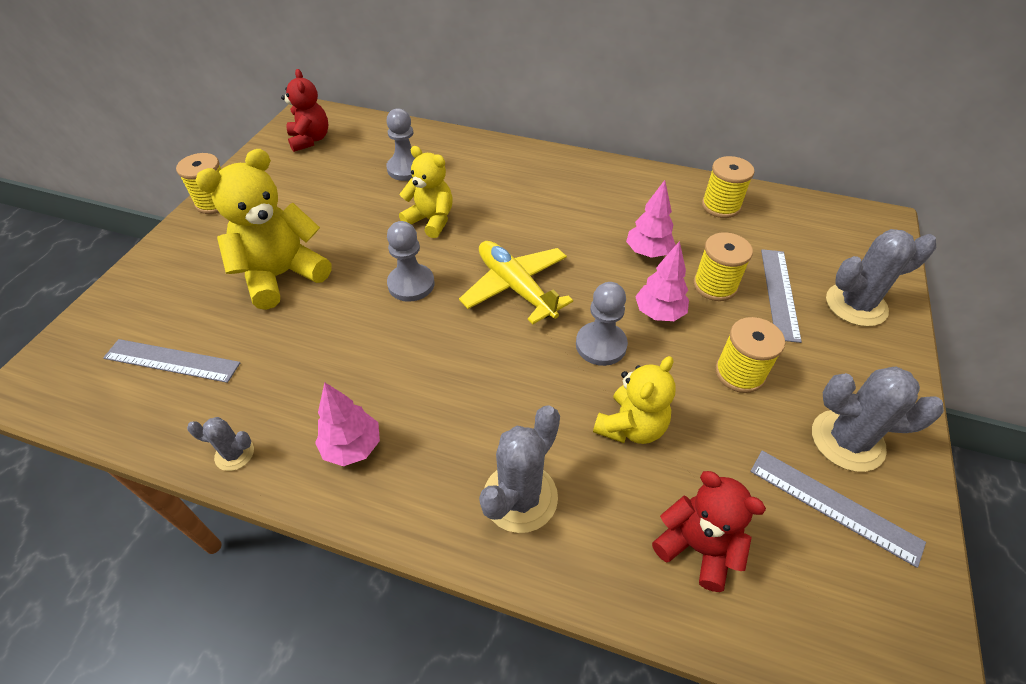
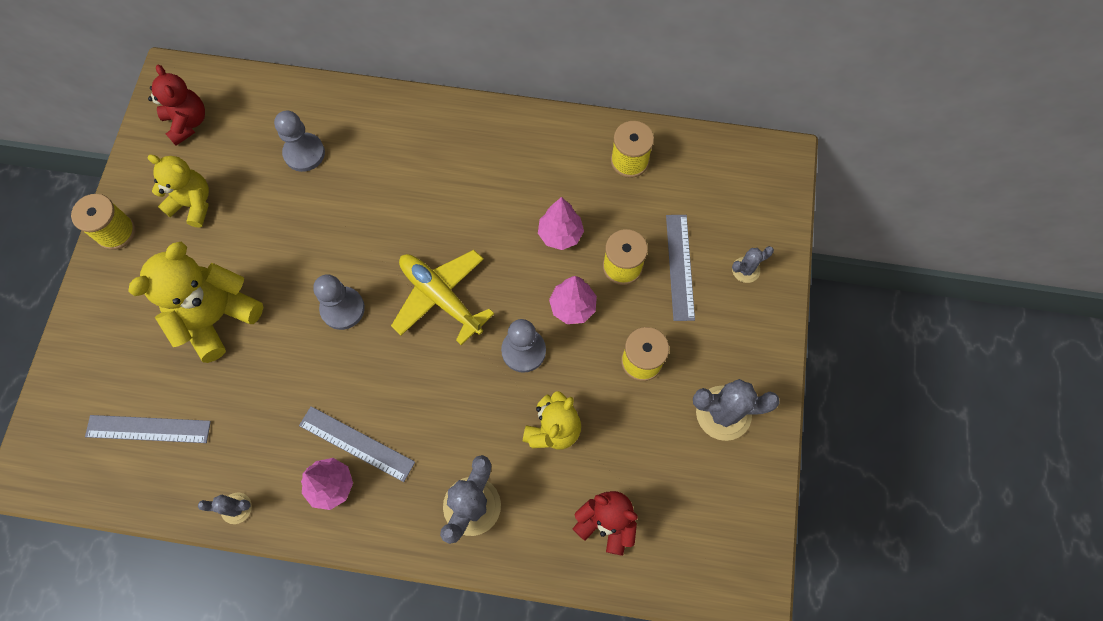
camera: 10 degrees left, 20 degrees up
(431, 220) = (345, 224): yellow teddy bear -> yellow teddy bear (193, 204)
(833, 506) = (707, 472): grey ruler -> grey ruler (356, 444)
(856, 305) = (745, 270): grey cactus -> grey cactus, size x0.54

